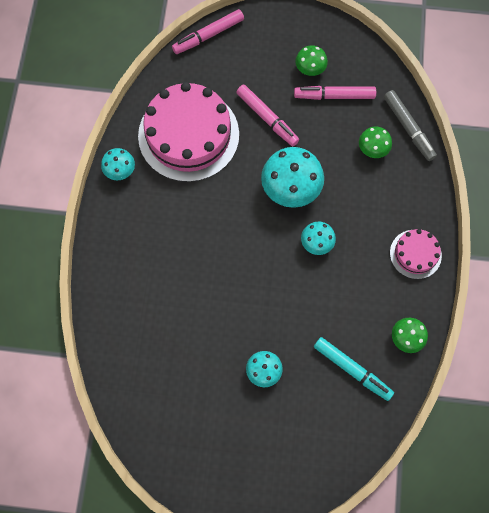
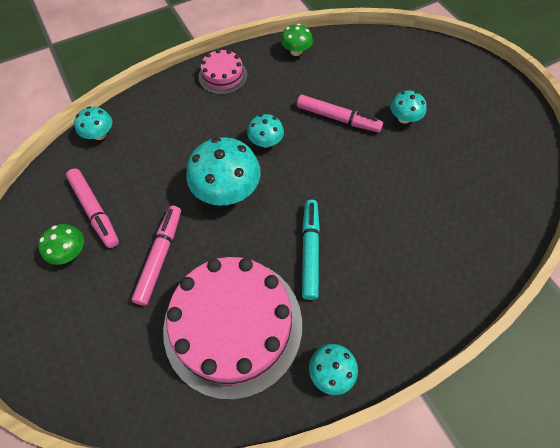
camera: 125 degrees left, 10 degrees down
(208, 35) = (75, 400): pink marker -> pink marker (338, 118)
(352, 370) = (349, 68): turquoise marker -> turquoise marker (310, 251)
(373, 149) = (139, 149): green mushroom -> none
(408, 128) = (99, 134): grey marker -> turquoise mushroom

